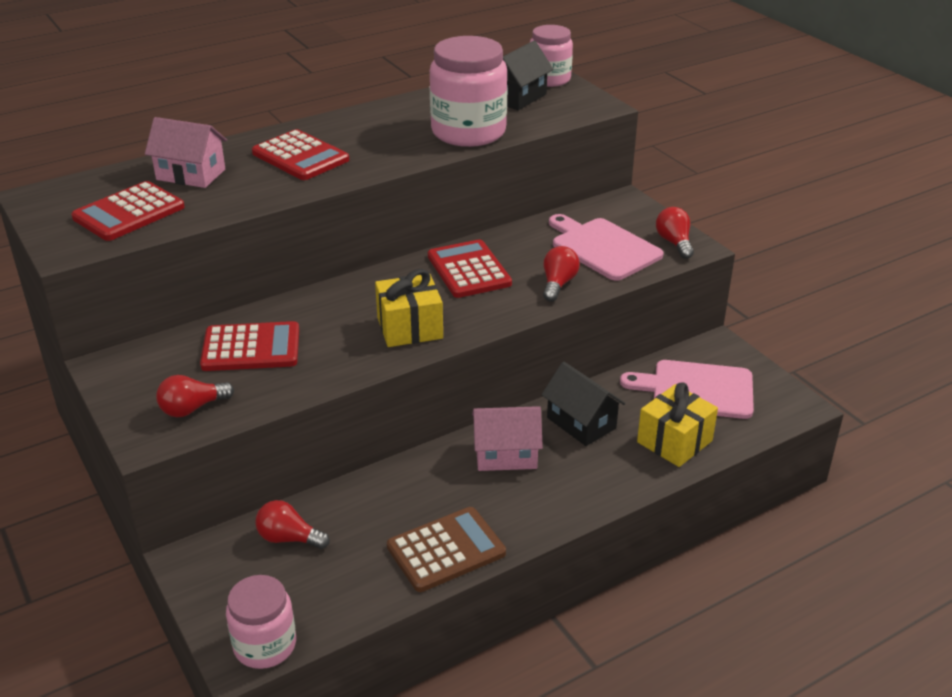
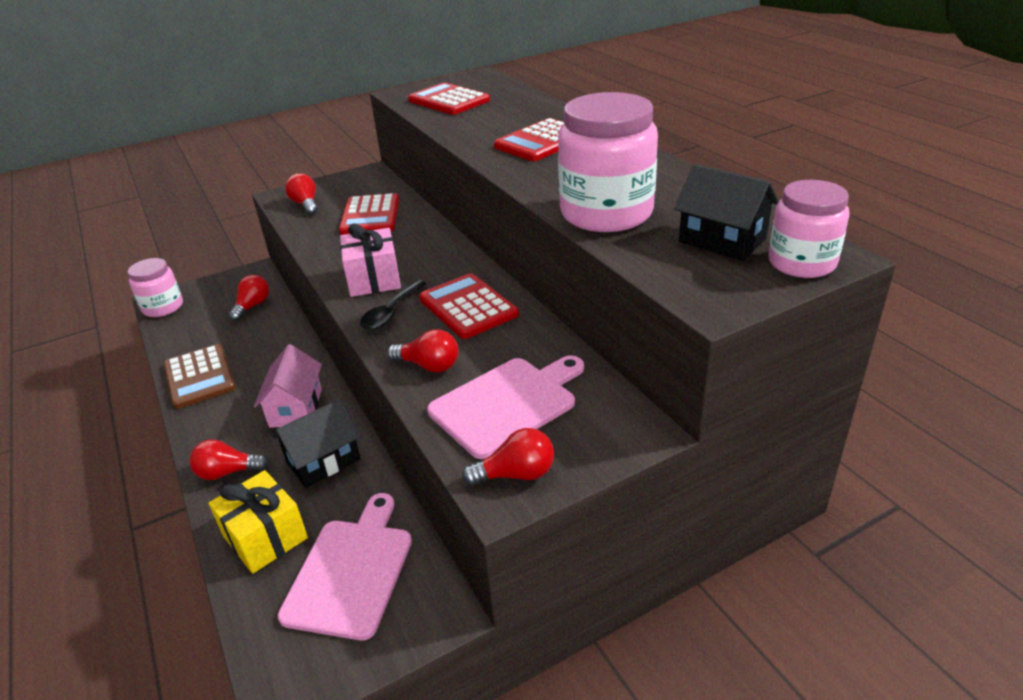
camera: 95 degrees right, 0 degrees up
(191, 174) = (509, 109): pink house -> none
(409, 328) = (374, 279): yellow gift -> pink gift
(469, 270) = (468, 307): red calculator -> red calculator turned 105 degrees counterclockwise
(474, 311) = (391, 312): none -> black spoon
(602, 484) = (228, 472): none -> red light bulb

